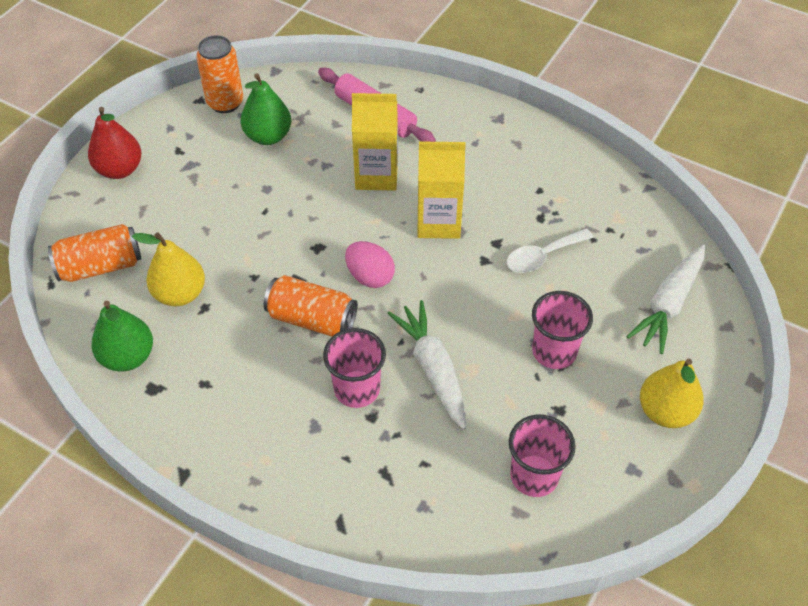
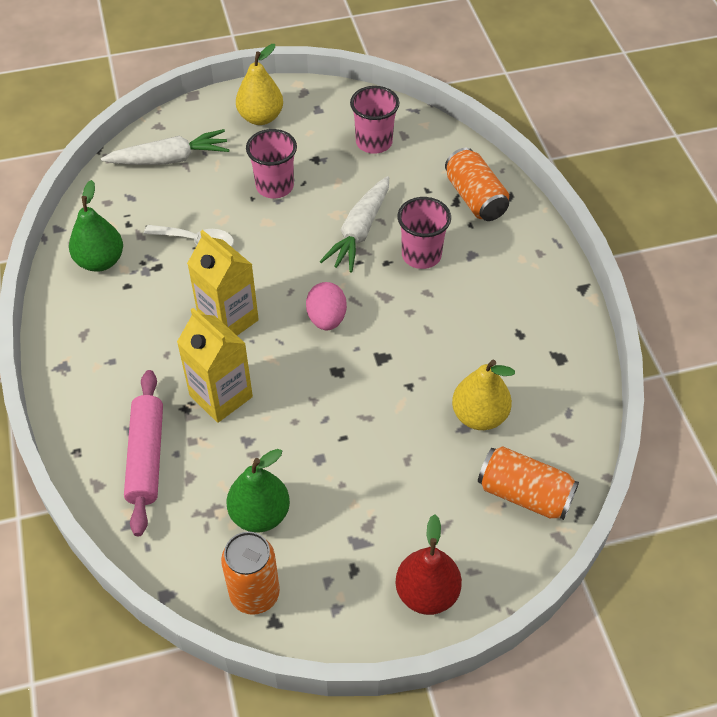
camera: 135 degrees left, 0 degrees up
(128, 357) = (560, 395): green pear -> green pear (100, 261)
(312, 319) = (401, 321): orange can -> orange can (475, 198)

